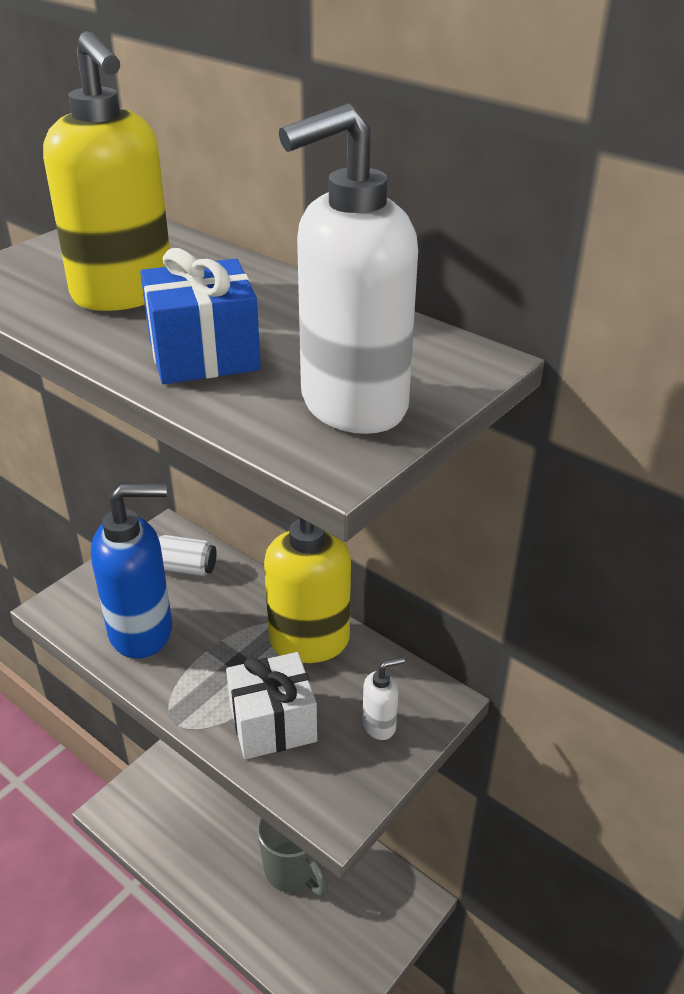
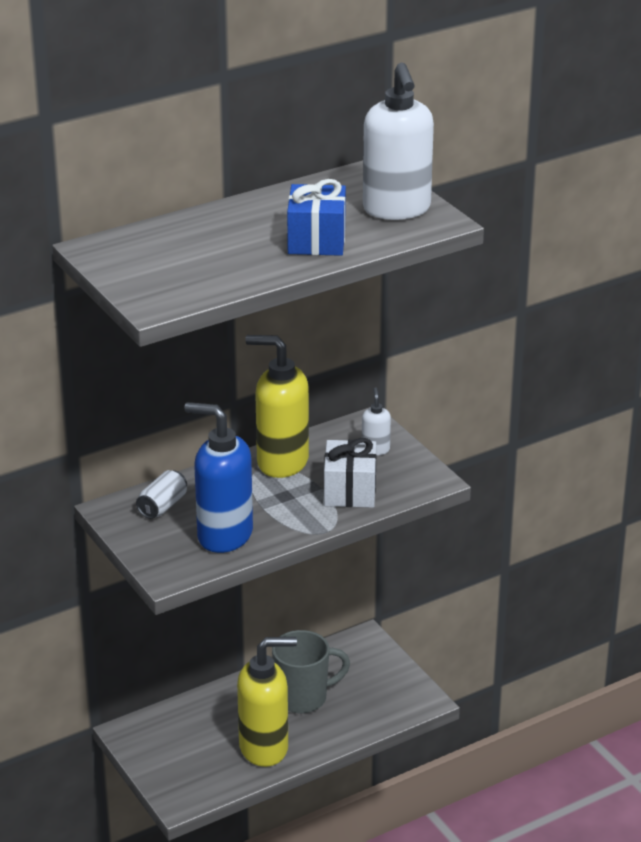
camera: 70 degrees left, 5 degrees down
(124, 294) = (218, 256): yellow soap dispenser -> yellow soap dispenser (264, 748)
(142, 631) = (224, 535): blue soap dispenser -> blue soap dispenser turned 75 degrees counterclockwise

